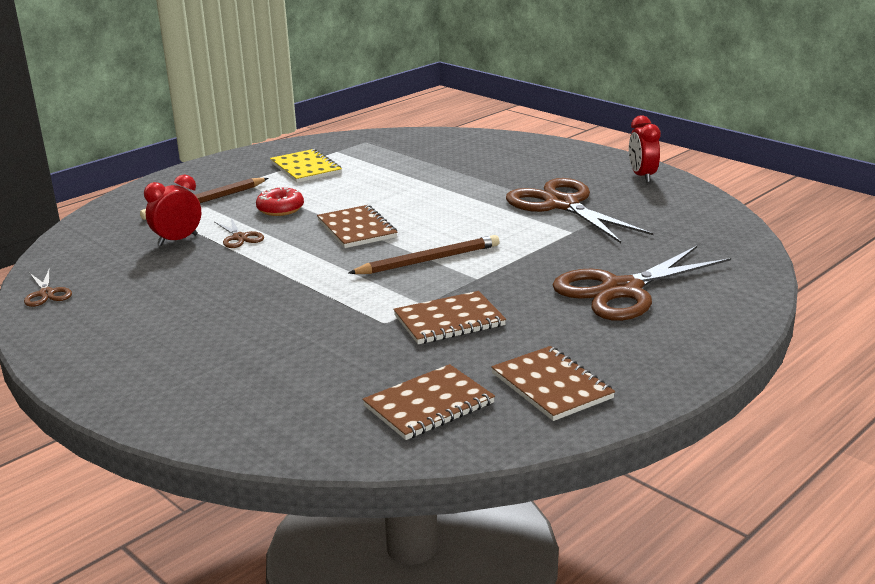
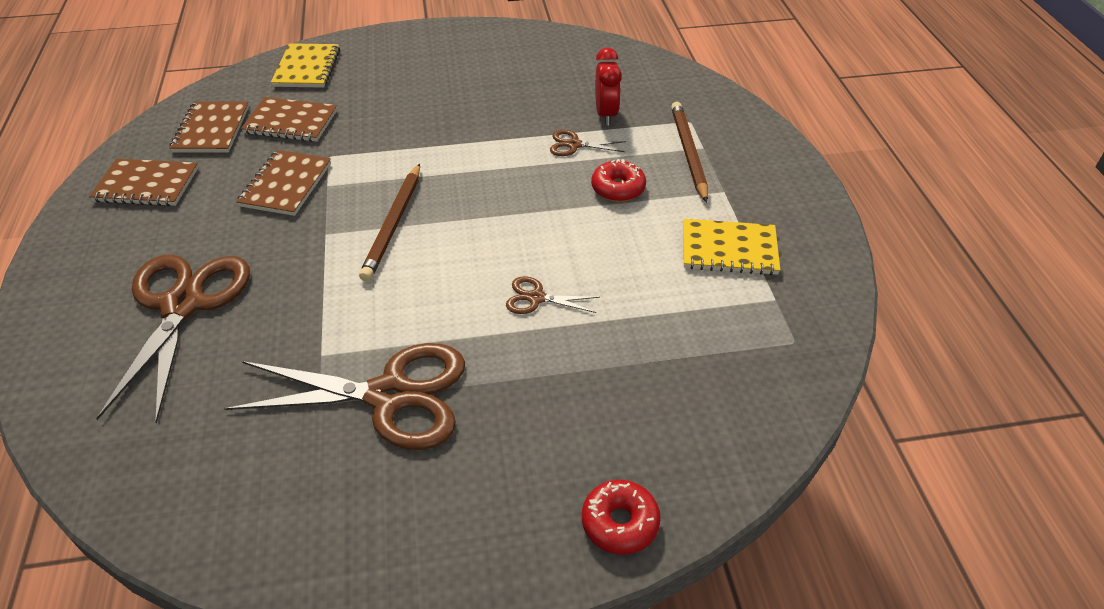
camera: 125 degrees right, 20 degrees up
(46, 294) = (569, 43): brown scissors -> brown scissors (536, 298)
(243, 415) = (307, 68): none -> yellow notebook
(357, 229) = (513, 214): brown notebook -> brown notebook (291, 122)
(535, 145) = (620, 522): none -> red donut
(642, 176) = (372, 555): red clock -> none

